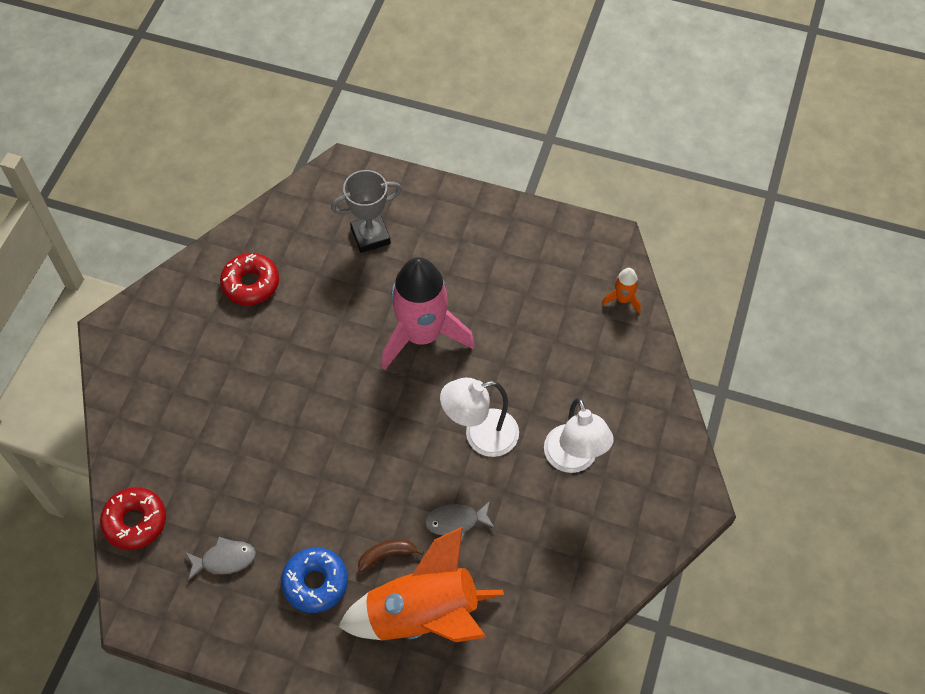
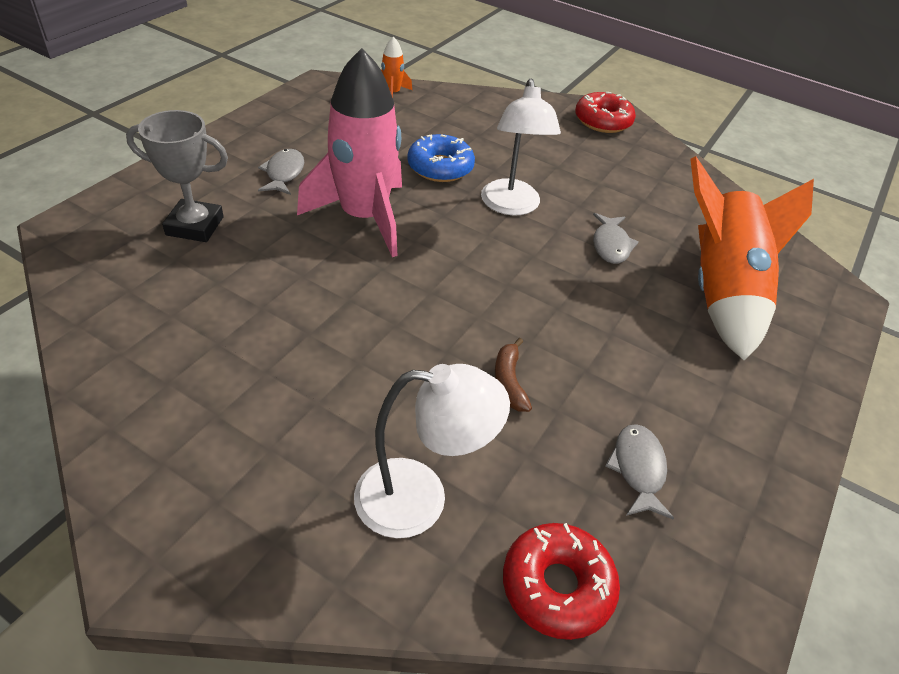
camera: 80 degrees left, 15 degrees down
(251, 284) = (185, 353): red donut -> red donut (603, 121)
(315, 583) = (678, 376): blue donut -> blue donut (440, 167)
(370, 236) = (195, 226): grey trophy -> grey trophy turned 75 degrees counterclockwise
(387, 555) = (645, 305): brown banana -> brown banana (509, 382)
(456, 264) = (284, 173): none -> grey fish
(573, 459) = (555, 158): white lamp -> white lamp (420, 498)

